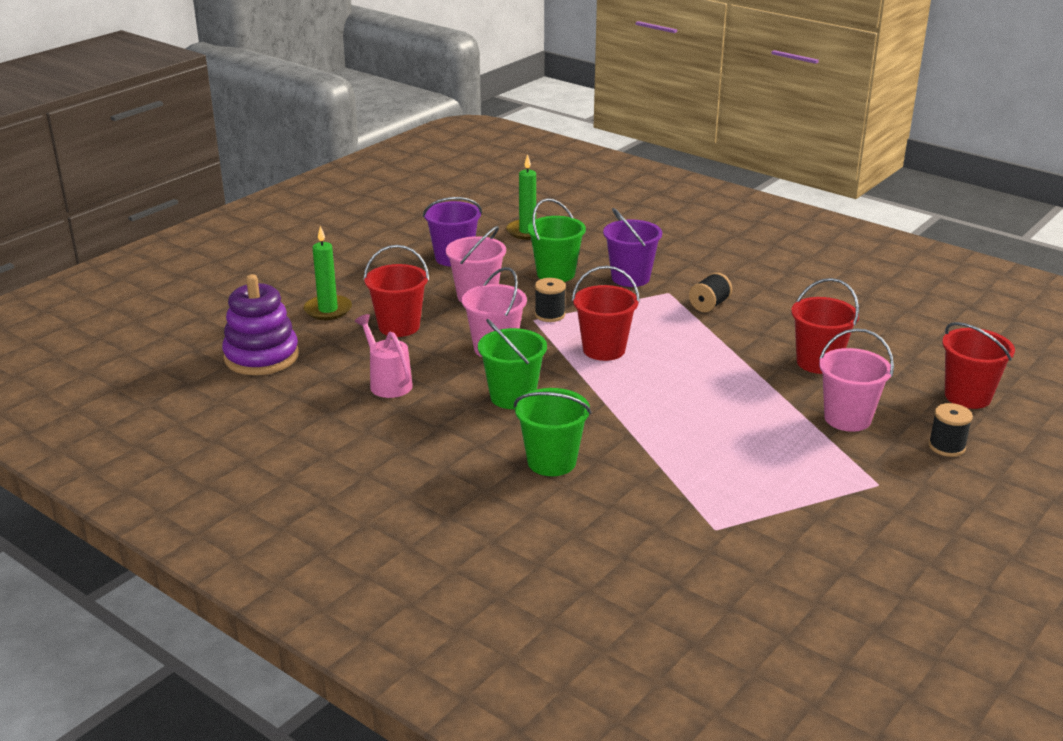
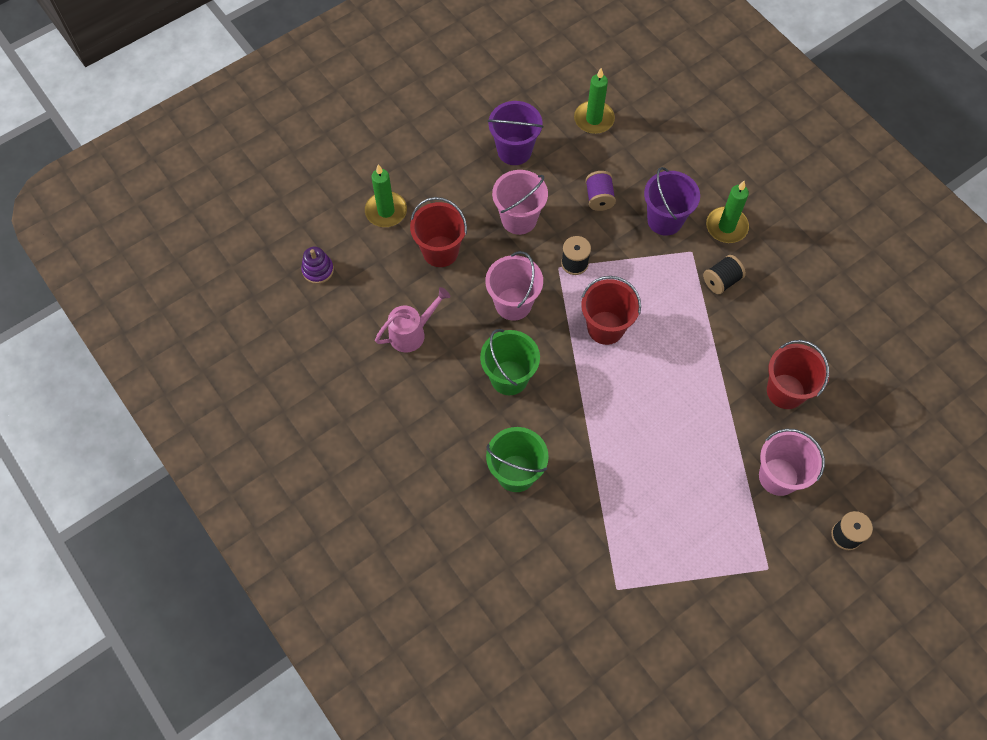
camera: 15 degrees right, 35 degrees up
(261, 357) = (318, 270): purple stacking toy -> purple stacking toy, size x0.50
(387, 383) = (412, 333): pink watering can -> pink watering can turned 75 degrees clockwise
(556, 274) = (599, 198): green bucket -> purple spool
(695, 274) = (726, 227): none -> green candle
(967, 396) = (896, 472): red bucket -> none

